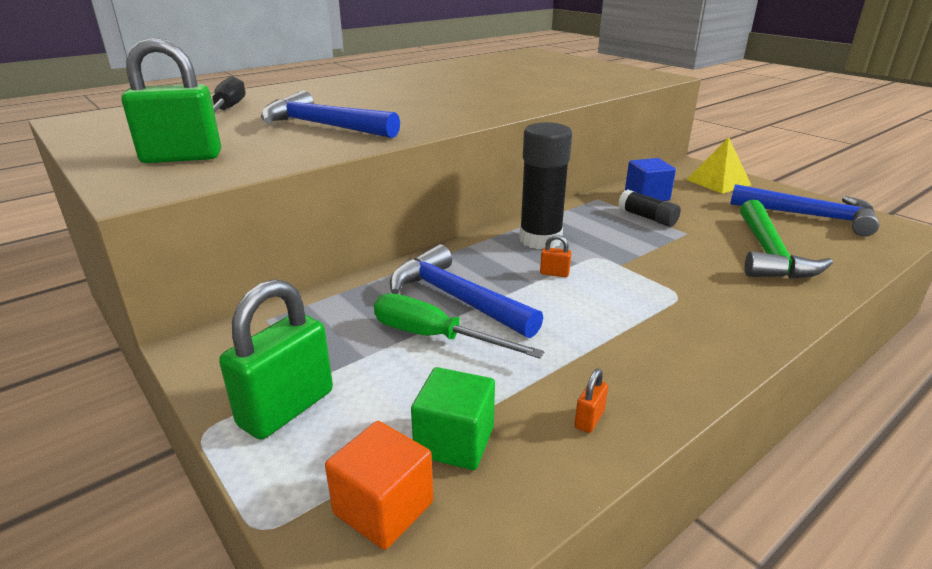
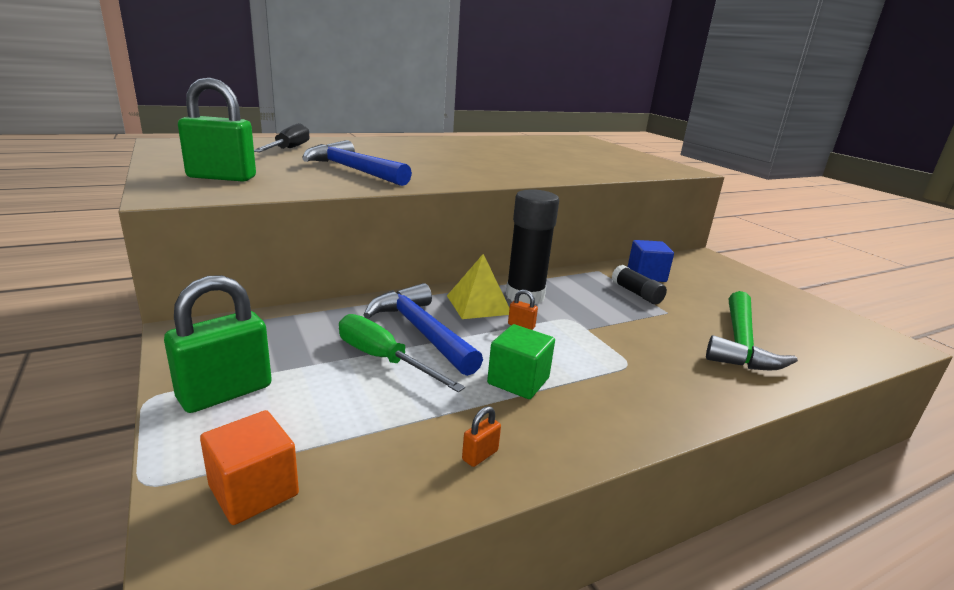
camera: 10 degrees right, 5 degrees down
(454, 441) = (348, 448): green cube -> green cube (518, 381)
(718, 182) = (724, 273): yellow pyramid -> yellow pyramid (478, 304)
(809, 216) = (801, 317): blue hammer -> none

